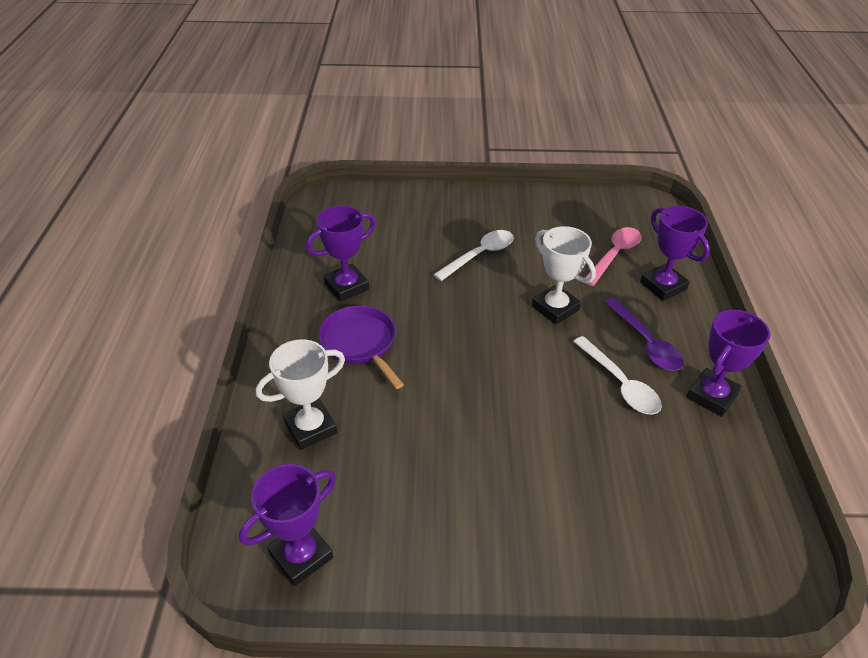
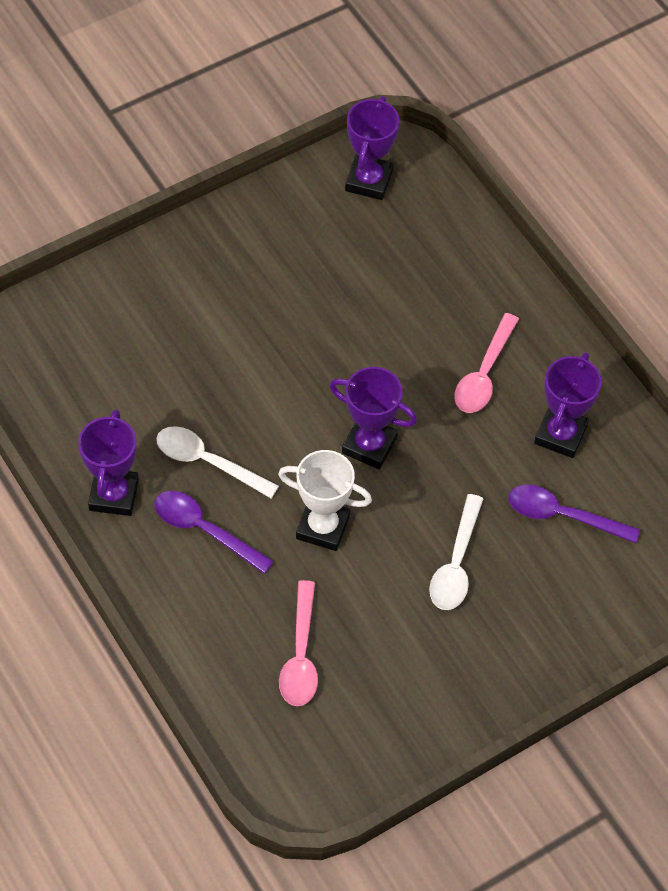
camera: 145 degrees right, 15 degrees up
(310, 427) = (451, 271): white trophy -> none
(360, 343) = (484, 374): purple pan -> pink spoon
(390, 249) = (562, 515): none -> purple spoon
(663, 286) = (220, 631): purple trophy -> purple trophy (369, 445)

